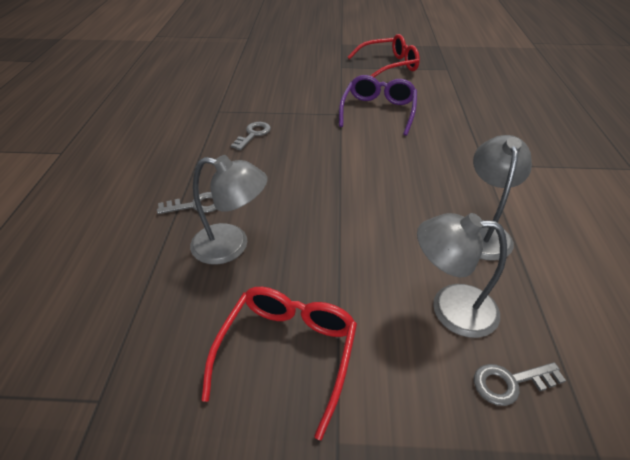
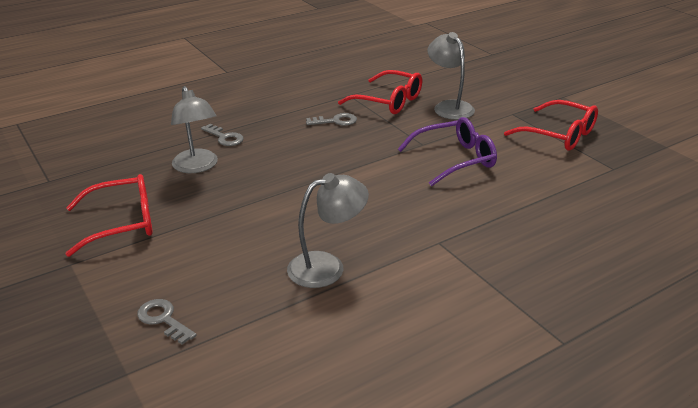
camera: 55 degrees right, 10 degrees down
(256, 100) = (388, 101): none -> red glasses
(450, 308) = (216, 274): grey lamp -> grey lamp (449, 107)

